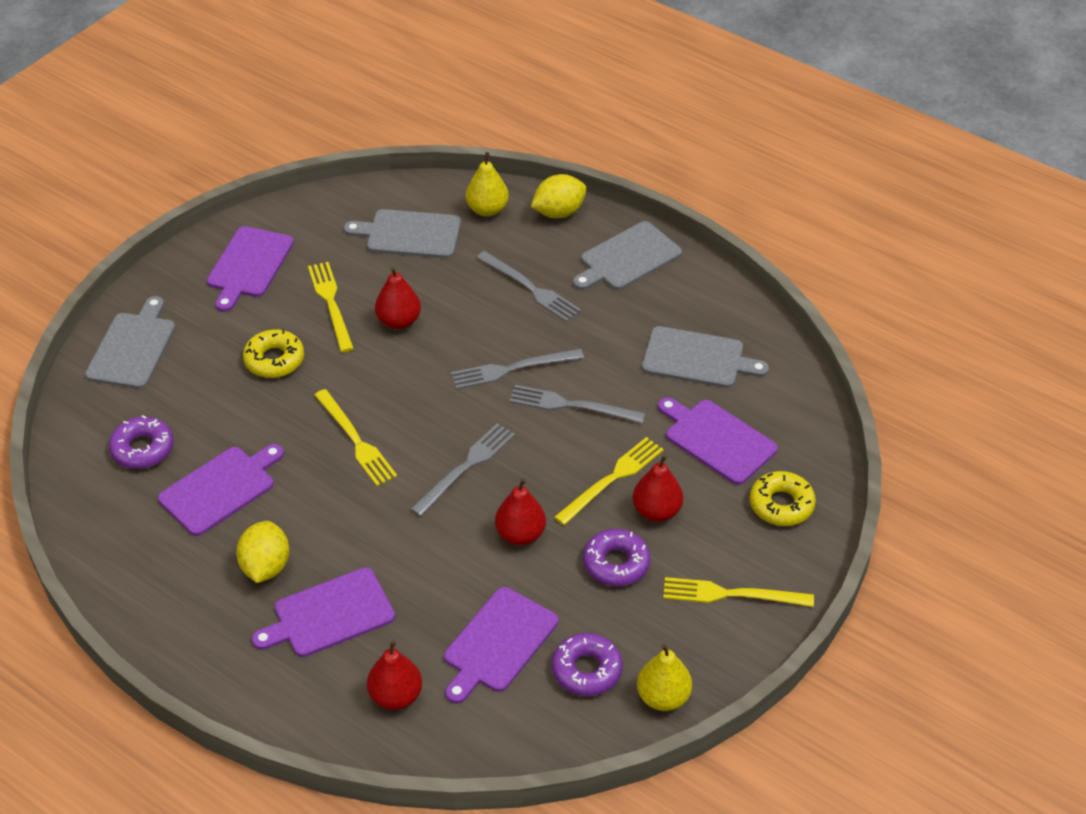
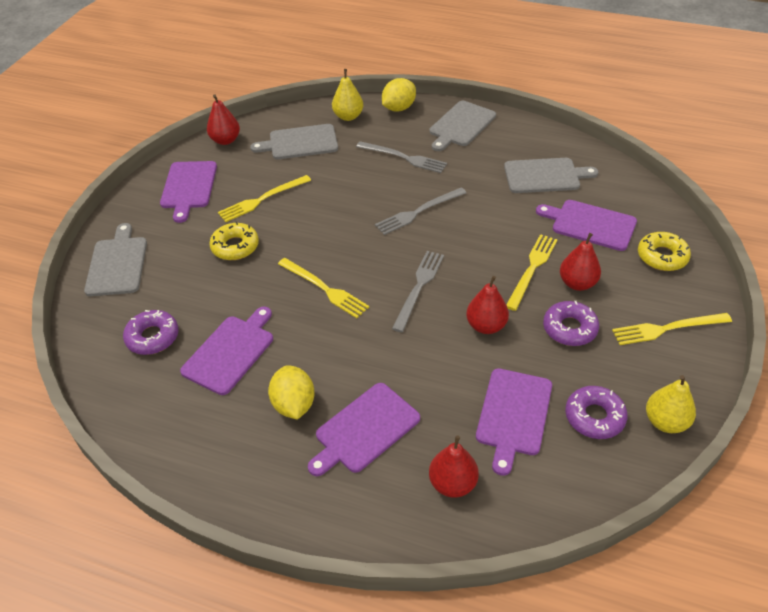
camera: 15 degrees left, 0 degrees up
(331, 304) = (263, 199): yellow fork -> yellow fork turned 90 degrees counterclockwise
(399, 321) = (319, 199): red pear -> red pear (225, 140)
(572, 405) = (475, 226): grey fork -> none

